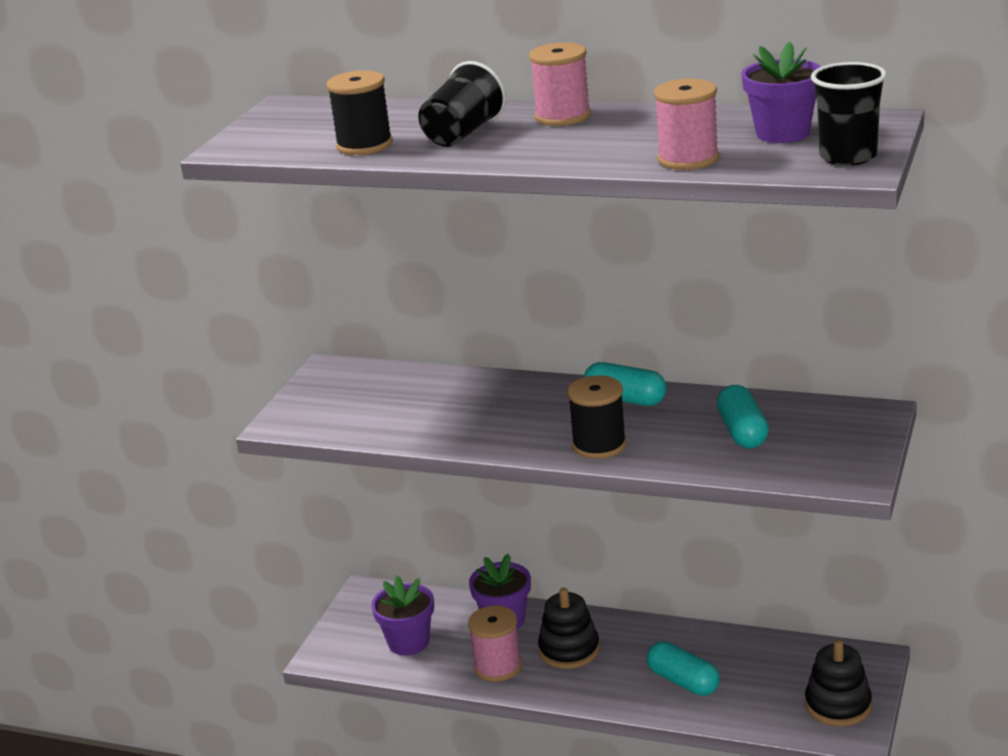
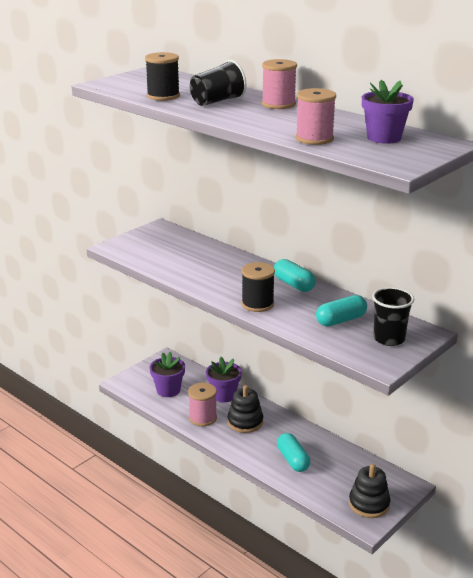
camera: 20 degrees right, 0 degrees up
(742, 432) = (341, 320): turquoise capsule -> turquoise capsule turned 45 degrees clockwise
(848, 157) = (404, 158): black cup -> black cup (389, 339)

